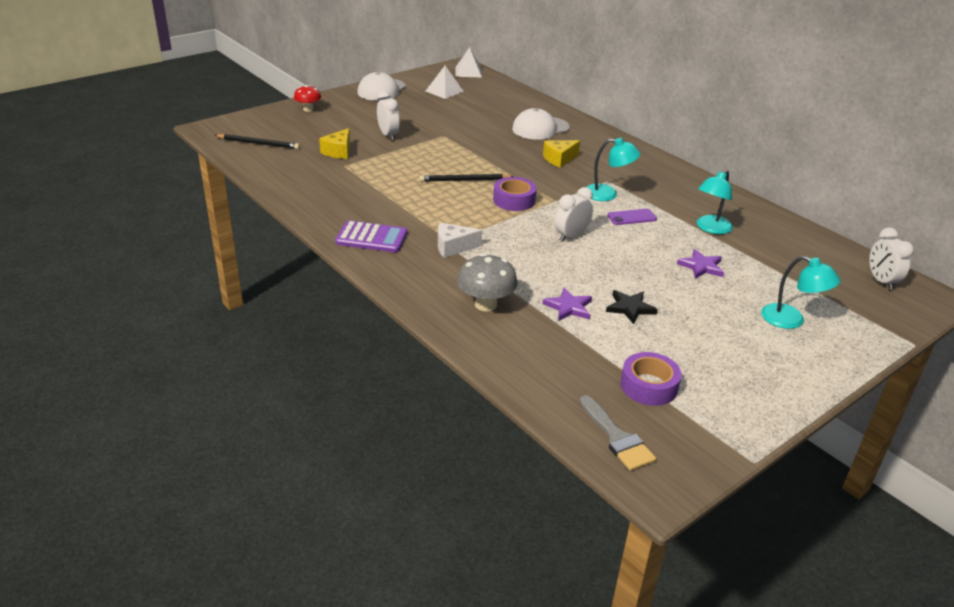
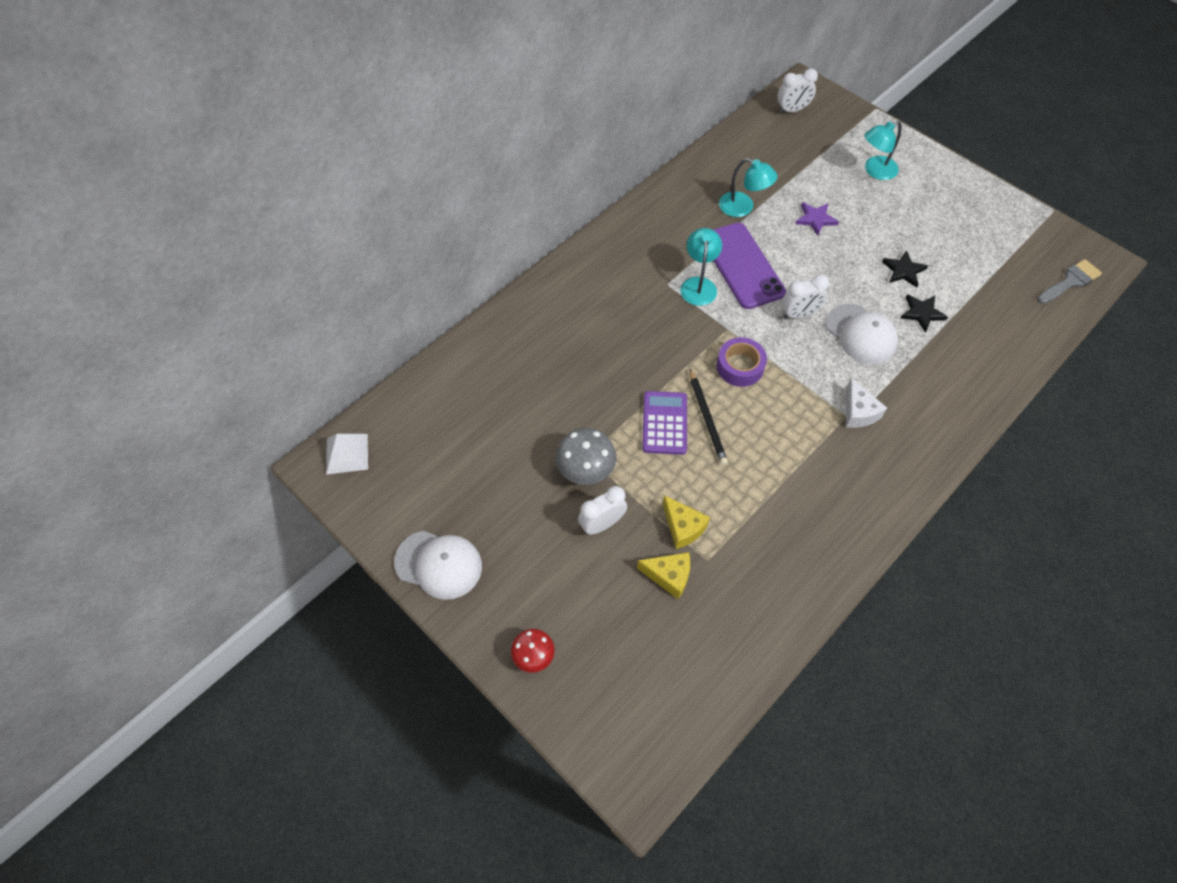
camera: 95 degrees left, 25 degrees up
(258, 143) = (672, 693): black pencil -> none
(371, 238) = (869, 491): purple calculator -> purple calculator (664, 423)
(444, 91) = (430, 476): white pyramid -> none
(486, 304) = (945, 375): grey mushroom -> grey mushroom (586, 470)
(540, 128) = (540, 351): white cap -> white cap (861, 334)
(559, 159) = (625, 329): yellow cheese -> yellow cheese (683, 527)
(568, 307) = (922, 313): purple star -> black star
(571, 236) = (799, 314): white clock -> white clock turned 60 degrees counterclockwise
(632, 217) = (742, 266): purple phone -> purple phone, size x2.17
(648, 386) = (1003, 262): purple tape -> none
(791, 320) = (875, 171): turquoise lamp -> turquoise lamp turned 150 degrees counterclockwise

